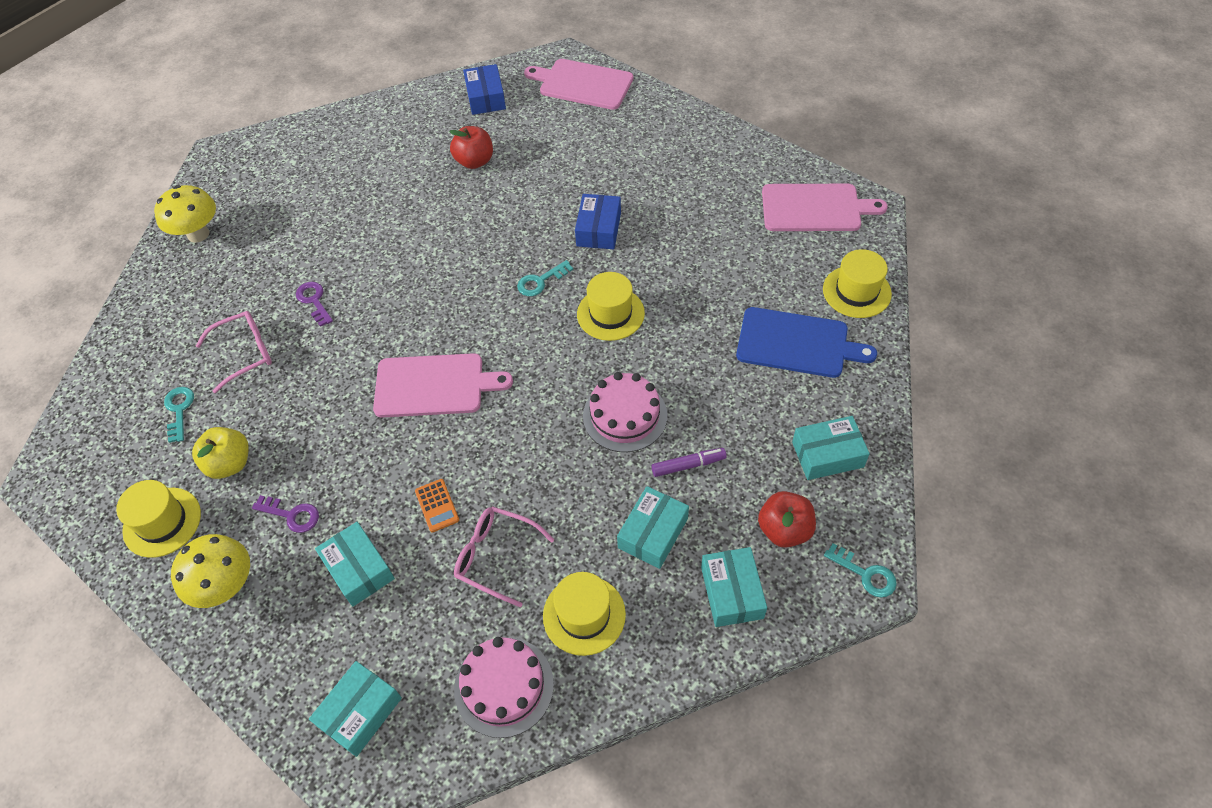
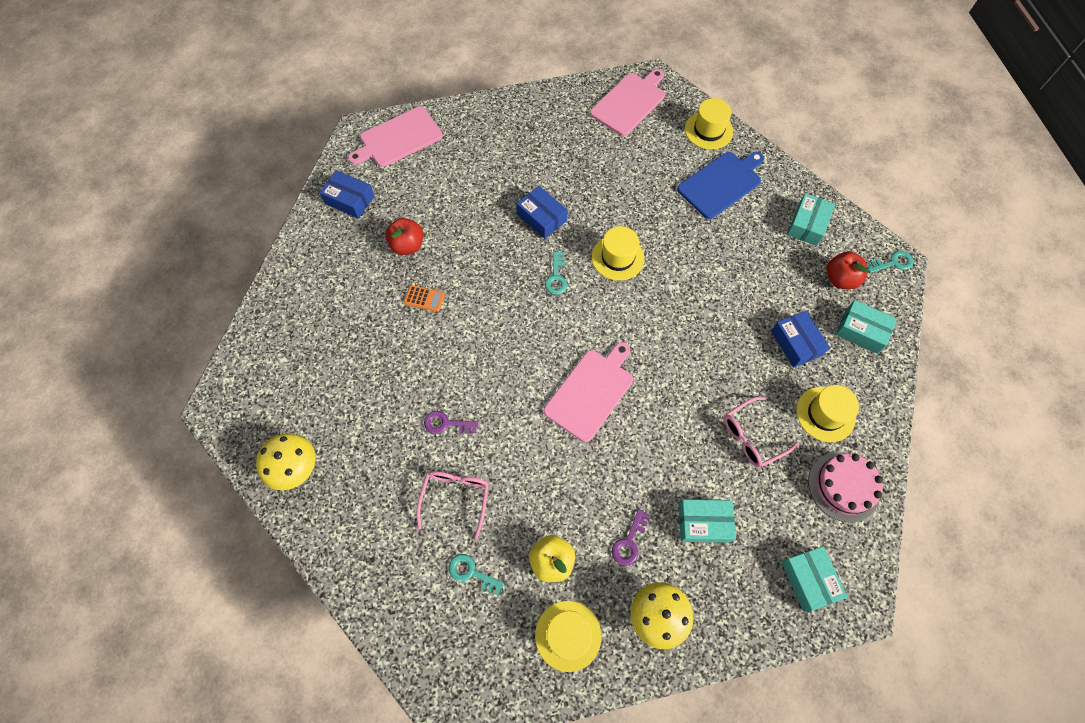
camera: 55 degrees left, 10 degrees up
(292, 515) = (629, 542): purple key -> purple key turned 150 degrees clockwise
(437, 505) = (689, 447): orange calculator -> orange calculator (424, 298)
(625, 415) = (702, 302): pink cake -> none
(653, 533) = (796, 343): turquoise box -> blue box
(688, 465) = (763, 294): purple marker -> none

